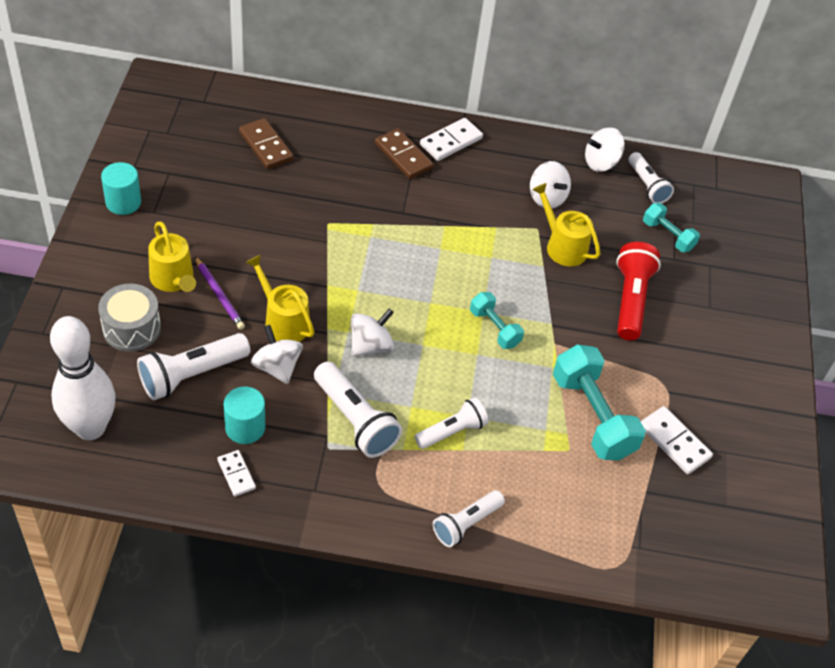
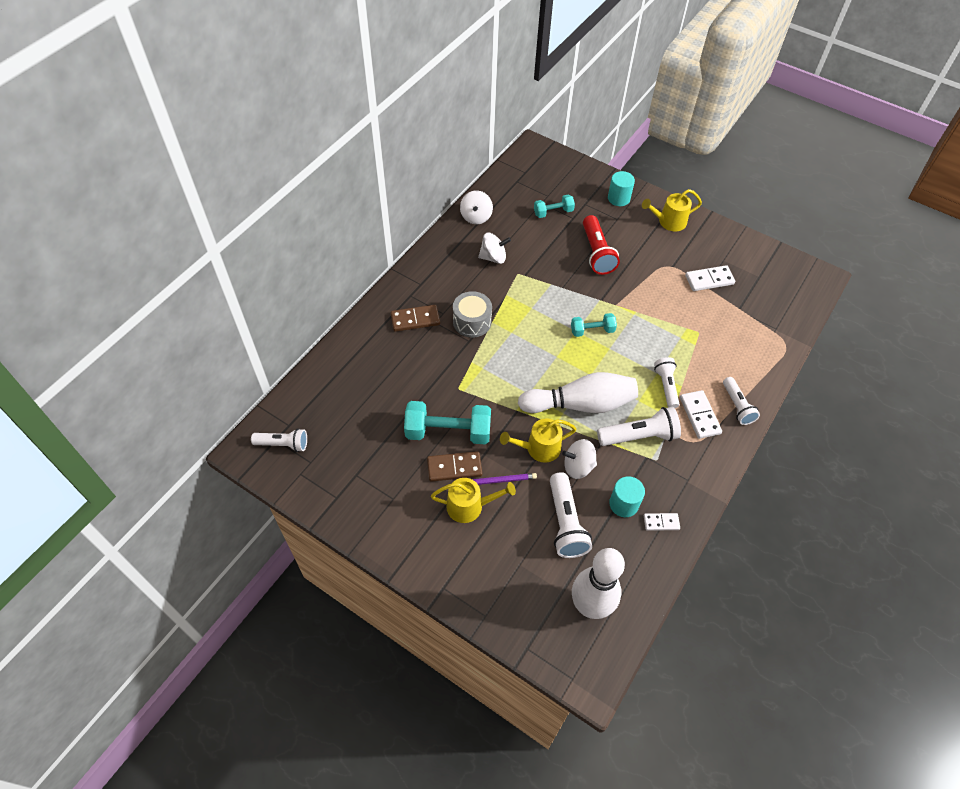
camera: 60 degrees left, 5 degrees up
(123, 202) = (372, 517): turquoise cylinder -> turquoise cylinder (618, 198)
(131, 328) = (506, 550): grey drum -> grey drum (472, 322)
(266, 146) = (361, 400): brown domino -> brown domino (454, 467)
(370, 345) = (580, 404): white spinning top -> white bowling pin
(451, 142) = (415, 287): white domino -> white domino (699, 415)
(562, 246) = (539, 267): yellow watering can -> yellow watering can (669, 222)
(592, 416) = (678, 310): turquoise dumbbell -> turquoise dumbbell (448, 432)
(630, 300) = (596, 253): red flashlight -> red flashlight turned 135 degrees counterclockwise
(647, 185) = (507, 203): white flashlight -> white flashlight (283, 444)

